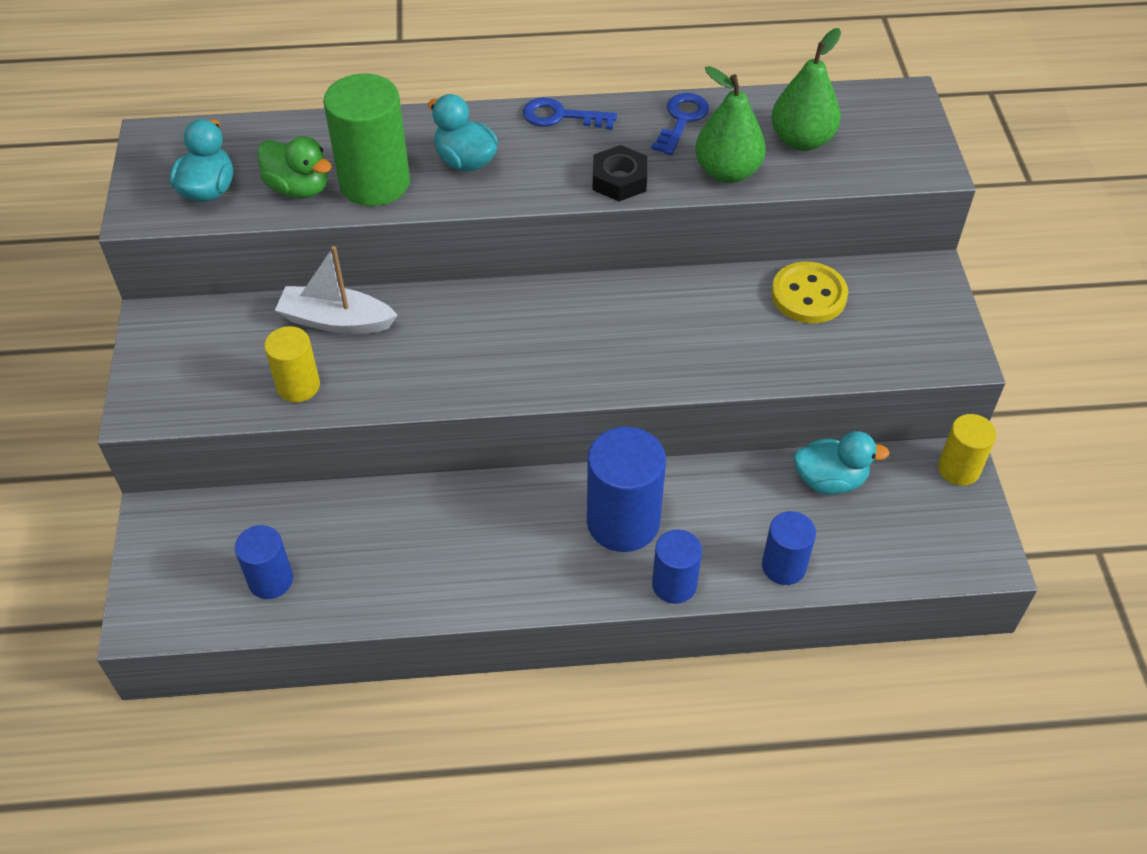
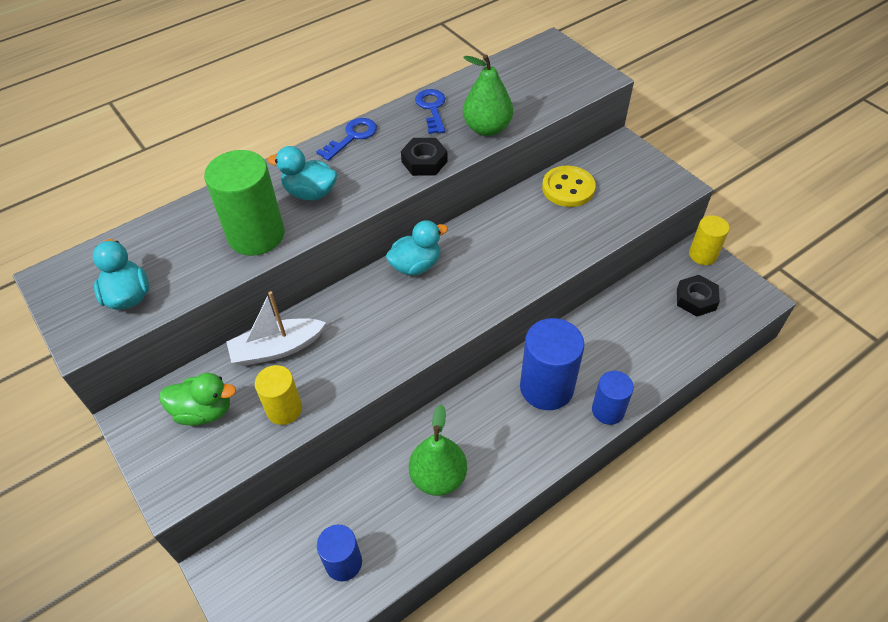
camera: 30 degrees left, 0 degrees up
(299, 188) = (201, 263): green duck -> green duck (204, 411)
(561, 116) = (352, 137): blue key -> blue key turned 150 degrees clockwise
(783, 566) = (659, 363): blue cylinder -> none
(801, 140) = (514, 92): green pear -> green pear (438, 477)
(830, 480) = (642, 297): turquoise duck -> turquoise duck (416, 265)
(899, 517) = (696, 299): none -> black nut

